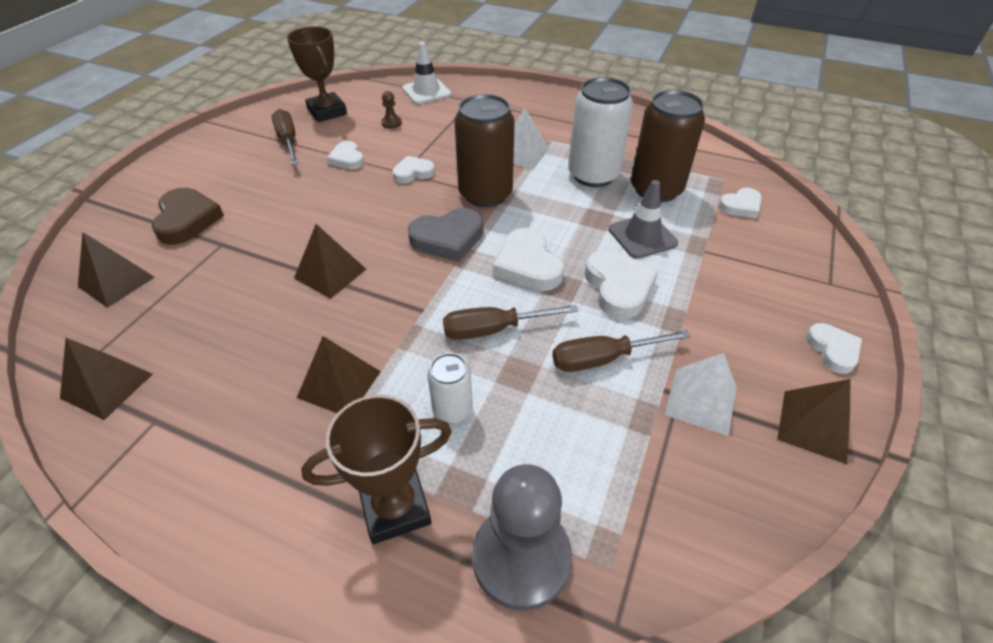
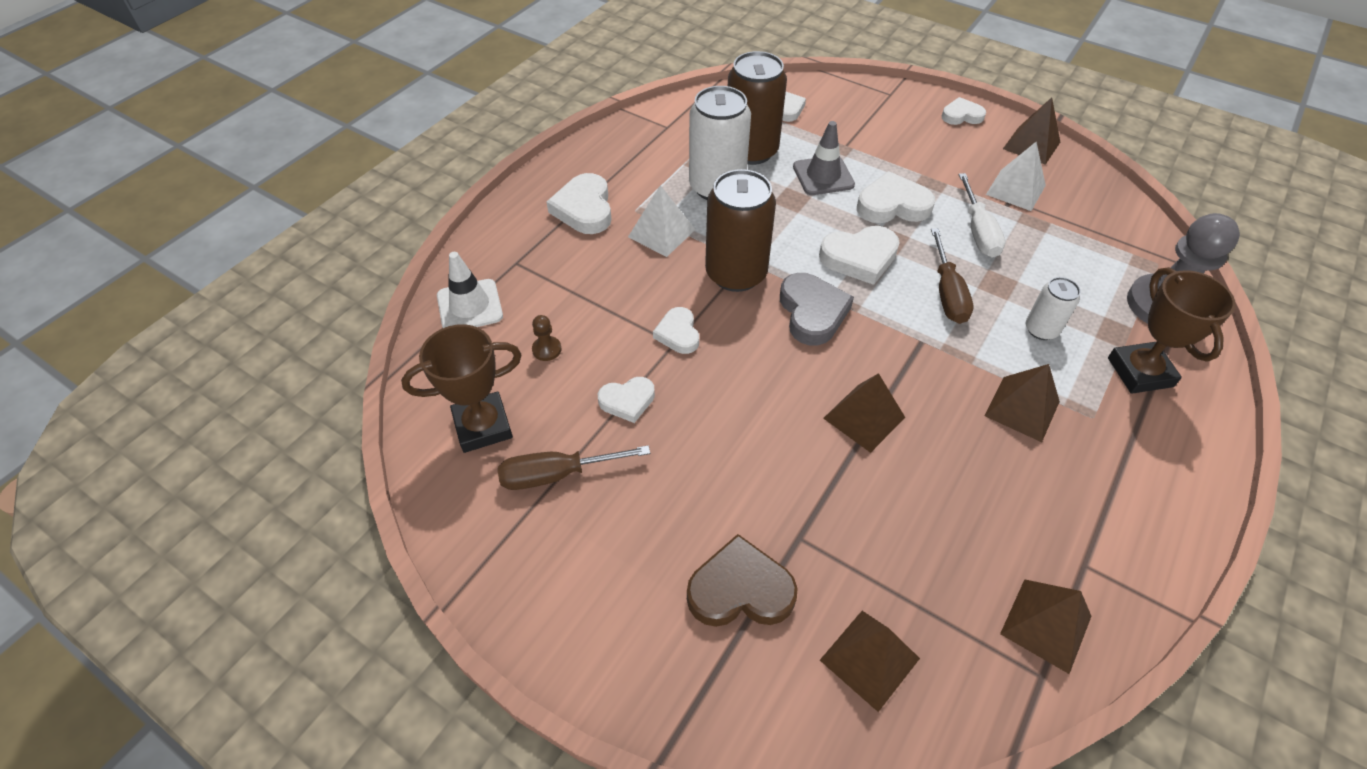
camera: 80 degrees left, 5 degrees up
(537, 118) = (584, 209): none -> white heart
(602, 359) = (978, 232): brown screwdriver -> white screwdriver

